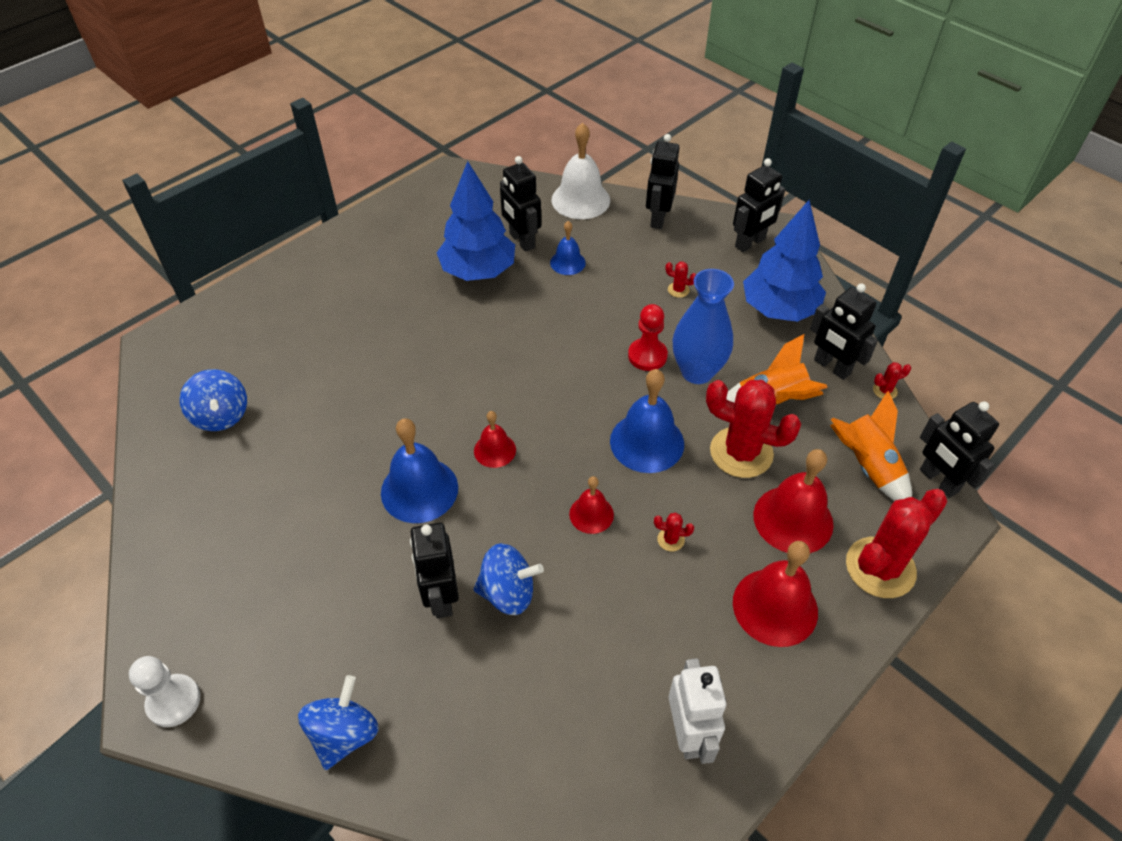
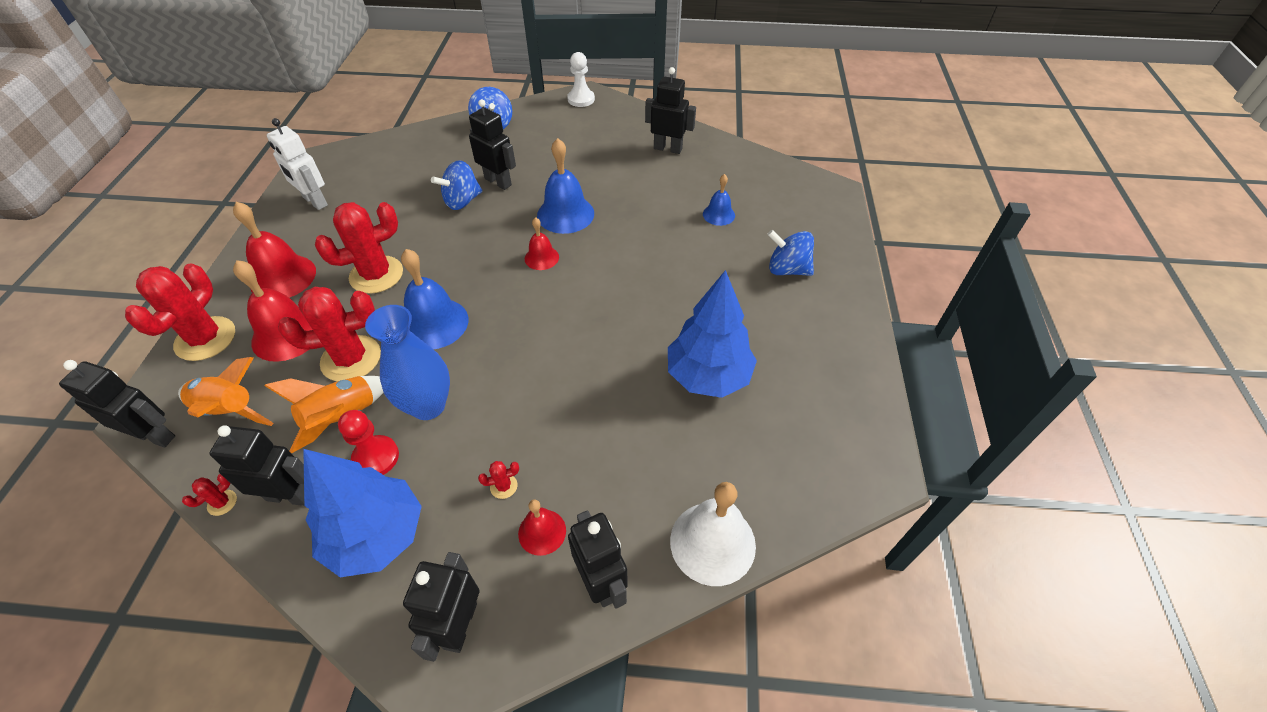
camera: 140 degrees right, 0 degrees up
(221, 415) = (730, 182): blue spinning top -> blue spinning top (787, 269)
(521, 241) = (710, 437): black robot -> black robot (668, 148)
(567, 262) = (641, 442): blue bell -> blue bell (718, 214)
(591, 514) = (442, 260): red bell -> red bell (542, 532)
(647, 356) = (484, 392): red pawn -> red pawn (376, 457)
(670, 539) = (376, 275): red cactus -> red cactus, size x2.48

